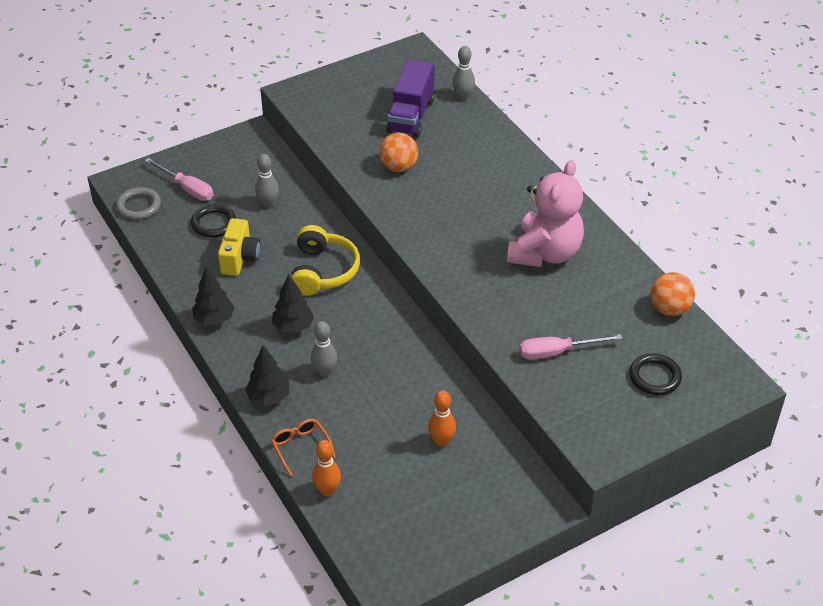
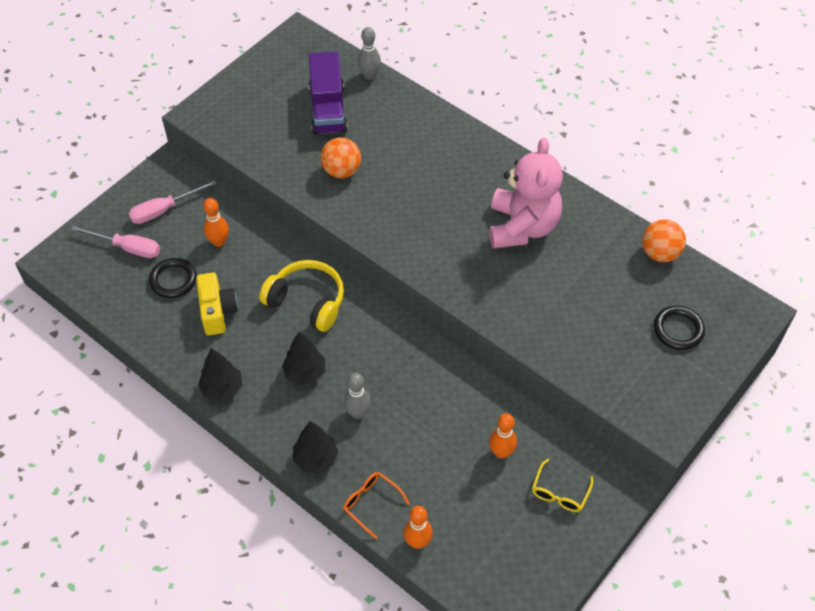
camera: 20 degrees left, 10 degrees up
(139, 206) = (86, 282): grey ring -> none
(268, 204) = (219, 242): grey bowling pin -> orange bowling pin
(323, 271) = (307, 301): yellow headphones -> yellow headphones turned 45 degrees counterclockwise
(480, 490) = (559, 493): none -> yellow glasses
(557, 352) = (580, 331): pink screwdriver -> pink screwdriver (164, 210)

